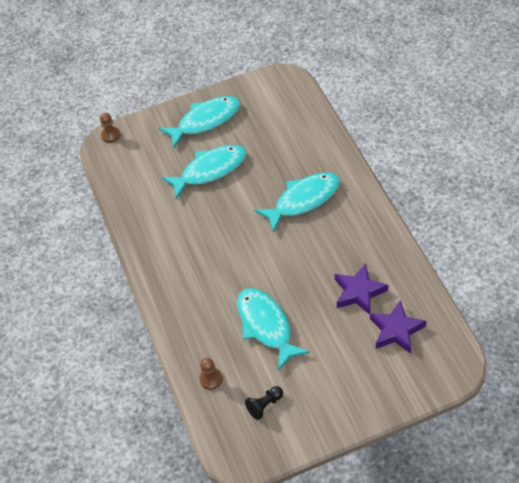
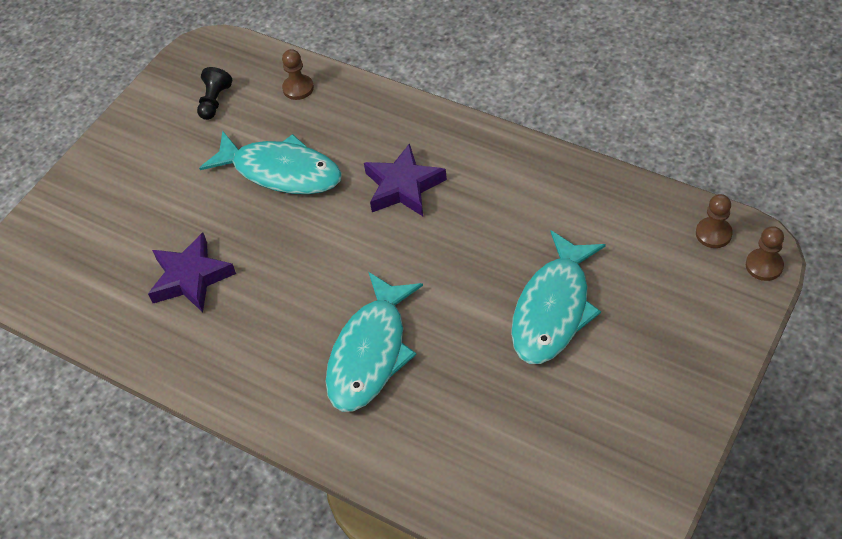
camera: 140 degrees right, 0 degrees up
(112, 159) = (713, 234): none -> brown pawn
(205, 121) = (650, 382): turquoise fish -> none
(396, 330) = (109, 262): purple star -> purple star (403, 186)

